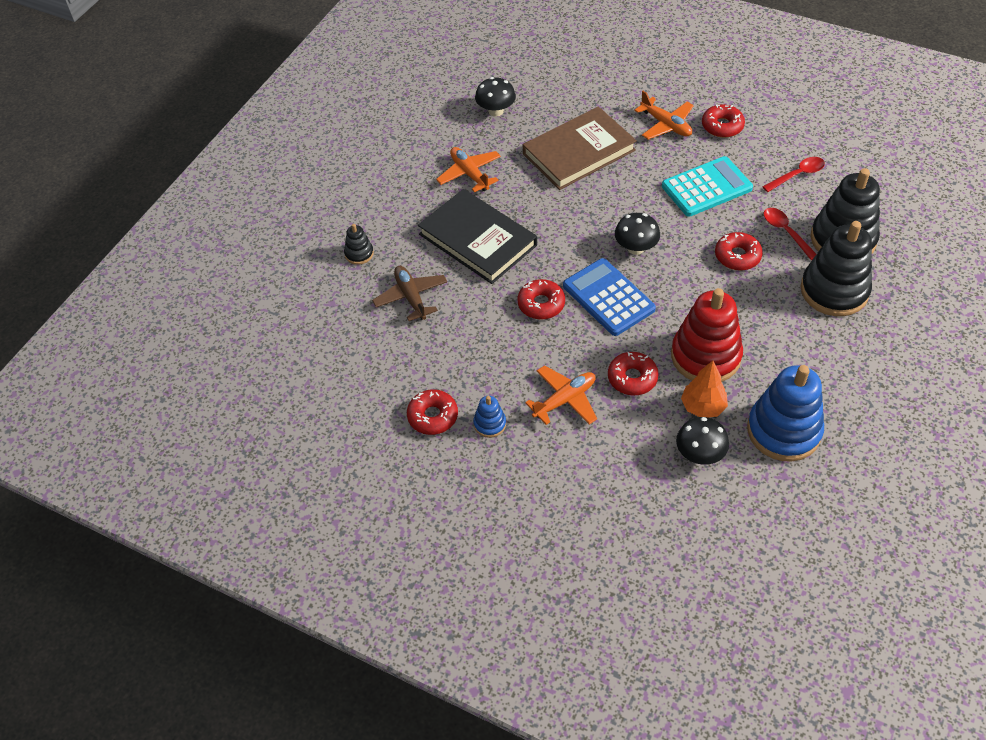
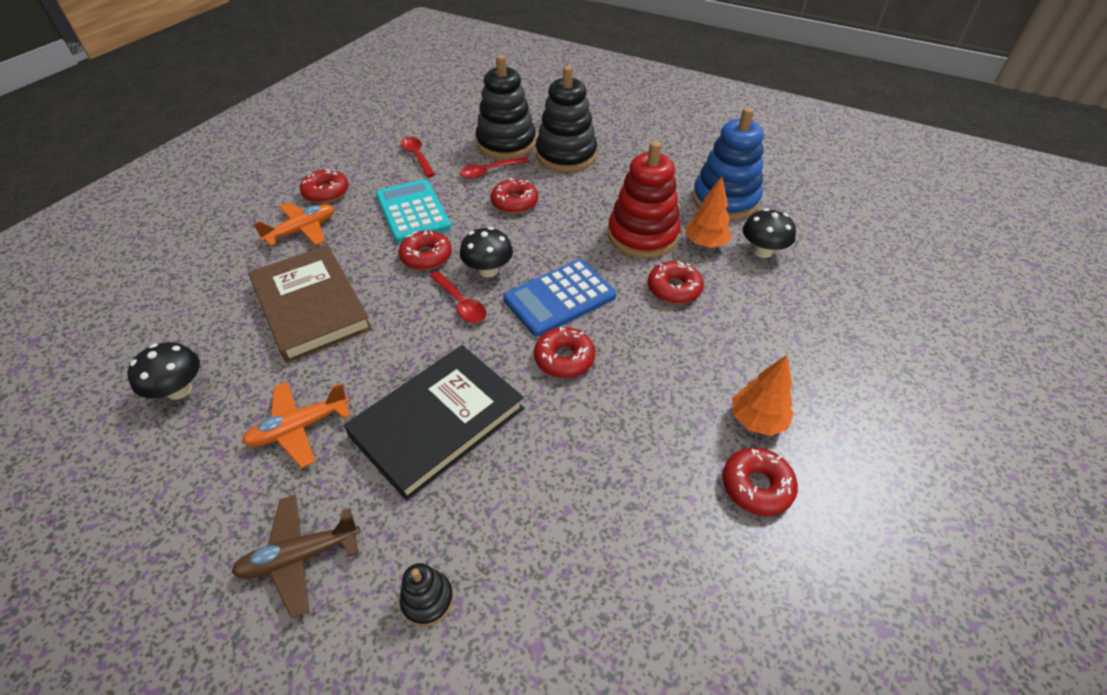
camera: 90 degrees left, 5 degrees down
(411, 297) = (536, 513): brown plane -> brown plane (300, 556)
(489, 424) = (757, 420): blue stacking toy -> orange tree
(565, 400) = (710, 345): orange plane -> none
(593, 236) = (460, 303): none -> red spoon
(646, 206) = (426, 257): none -> red donut

